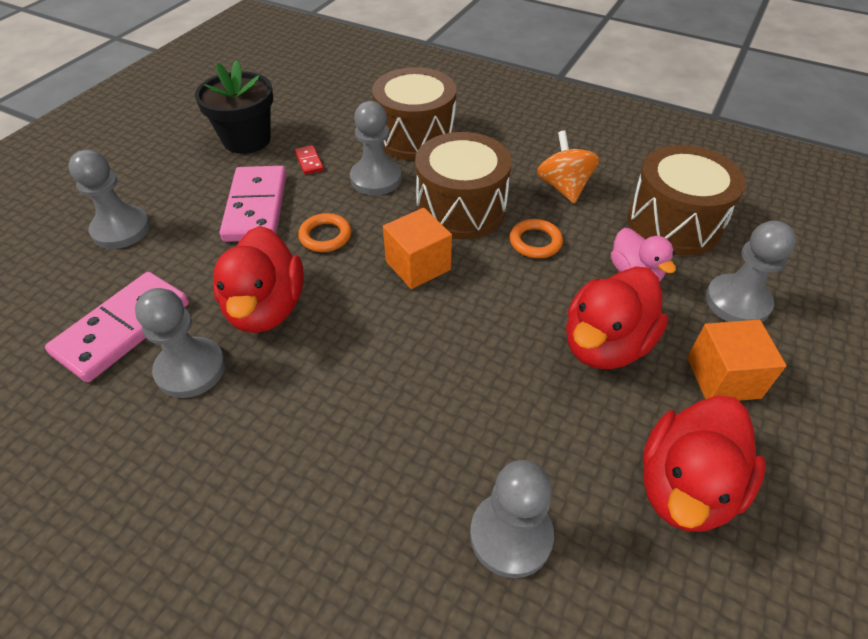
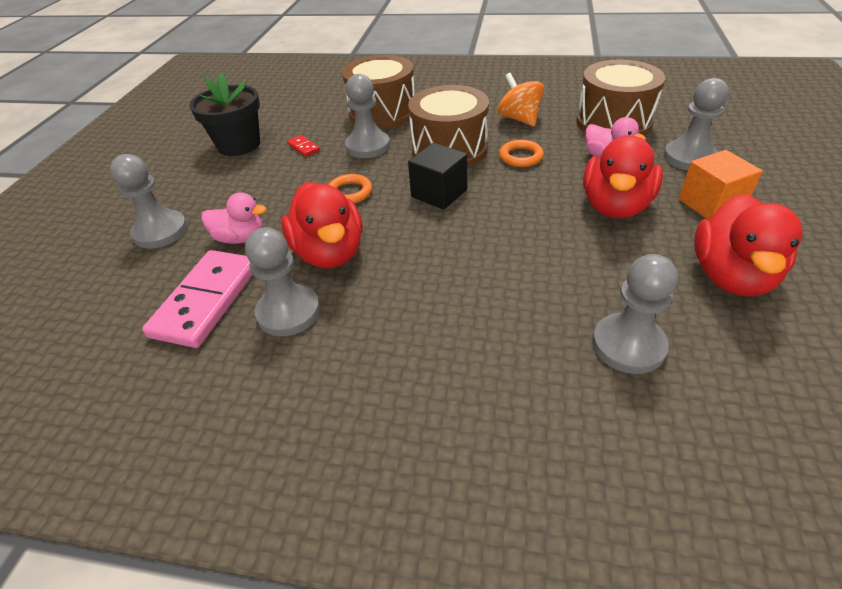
camera: 15 degrees left, 5 degrees down
(190, 261) = (240, 238): none -> pink duck
(256, 207) = (277, 187): pink domino -> none
(418, 265) = (439, 193): orange cube -> black cube

